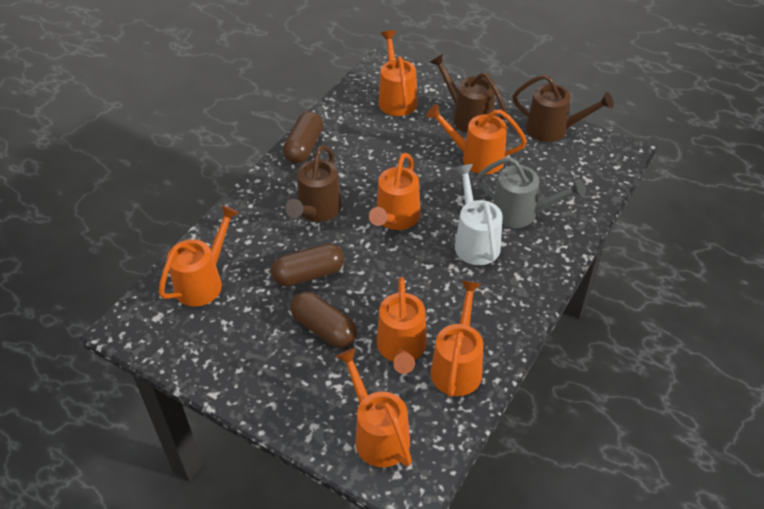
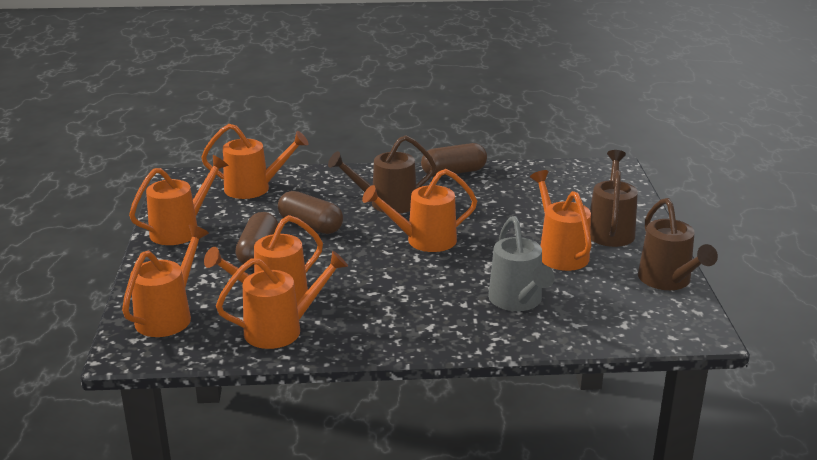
camera: 55 degrees right, 20 degrees down
(396, 98) = (579, 188): orange watering can -> orange watering can (181, 230)
(475, 241) = (447, 288): white watering can -> none

